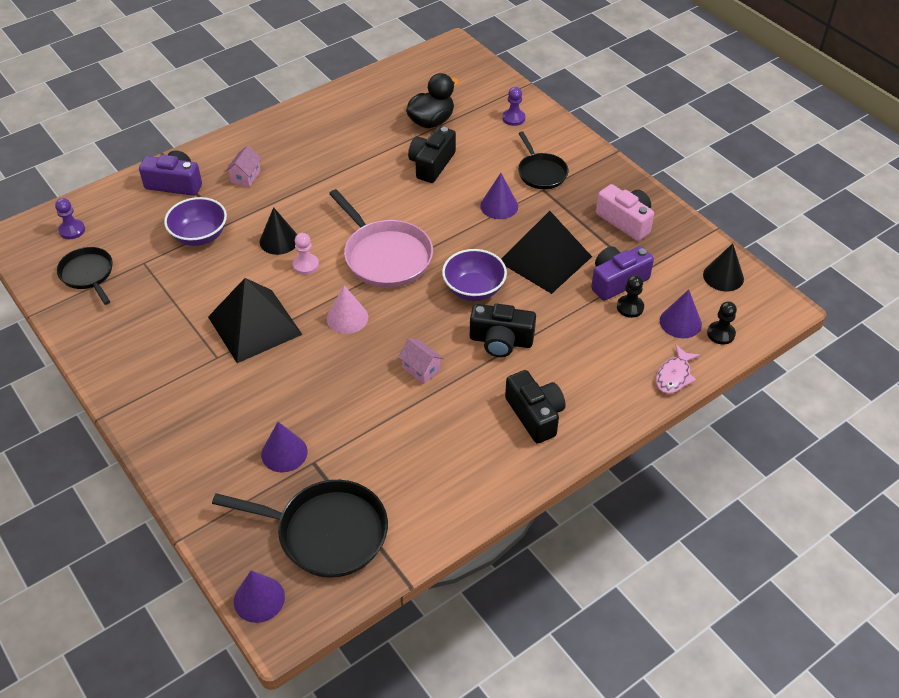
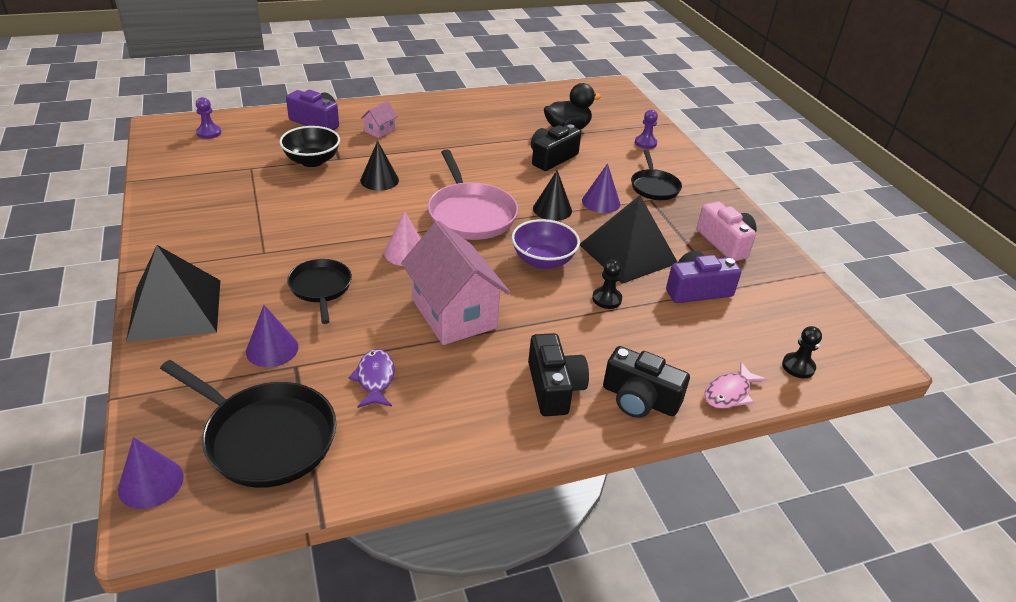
camera: 15 degrees right, 10 degrees down
(88, 274) = (198, 164): black pan -> black pan (320, 288)
(199, 236) = (312, 161): purple bowl -> black bowl
(254, 325) = (315, 236): black pyramid -> black pyramid (175, 309)
(306, 265) = (392, 203): pink pawn -> none
(386, 453) = (375, 379): none -> purple fish
(421, 369) = (454, 313): pink house -> pink house, size x2.30
(501, 341) = (549, 310): black camera -> black camera (639, 399)
(630, 307) = (702, 316): black pawn -> black pawn (606, 299)
(680, 322) = (754, 344): purple cone -> none
(723, 276) = (817, 314): black cone -> black cone (552, 209)

